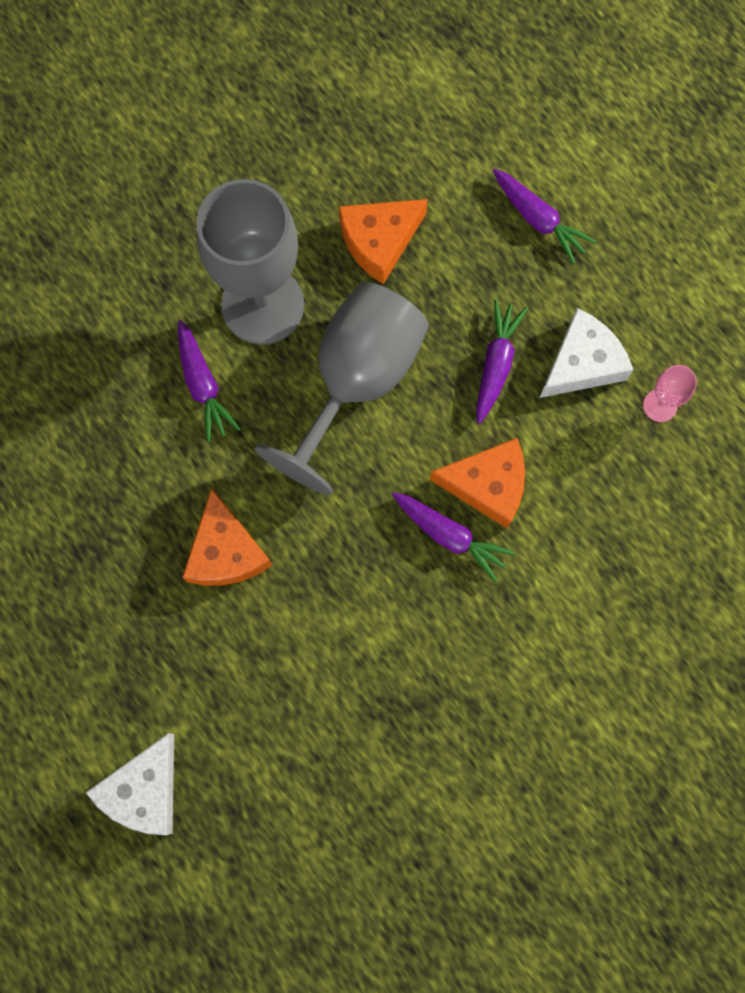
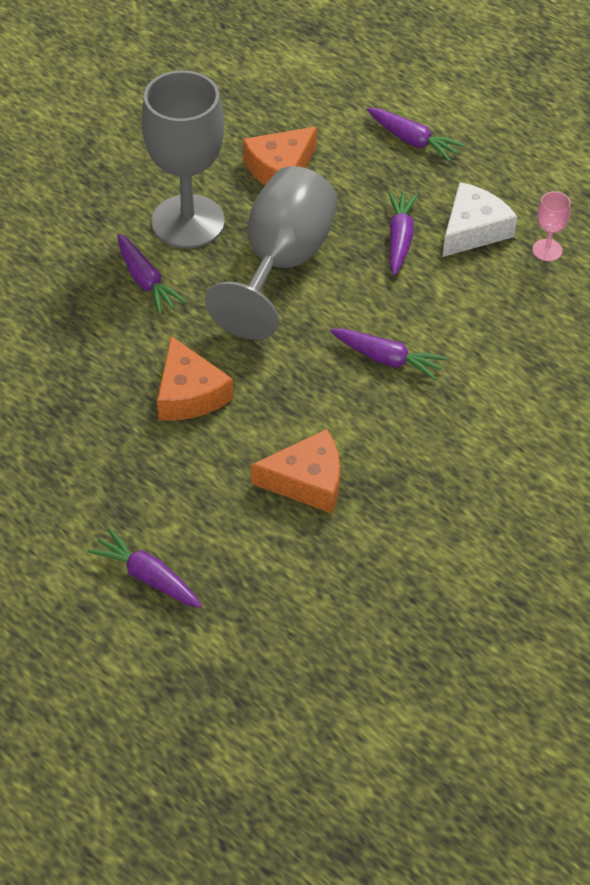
camera: 10 degrees left, 25 degrees down
(144, 790) = (147, 577): white cheese -> purple carrot
(487, 485) = (412, 320): orange cheese -> orange cheese (307, 481)

